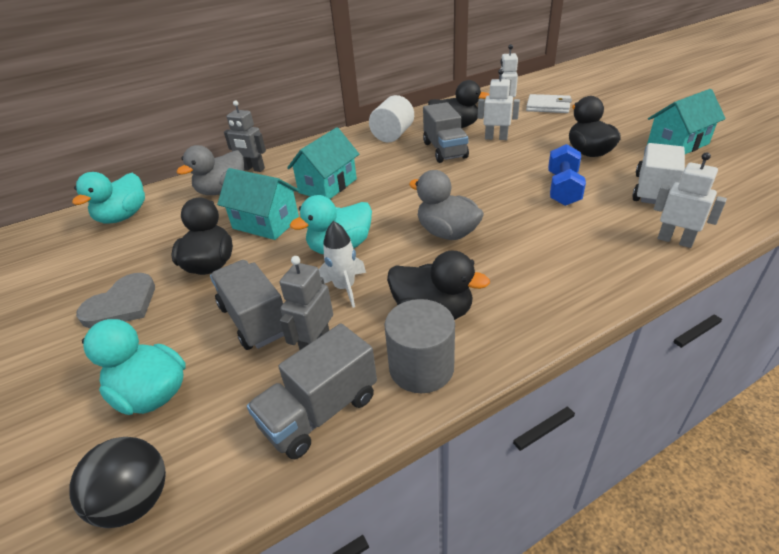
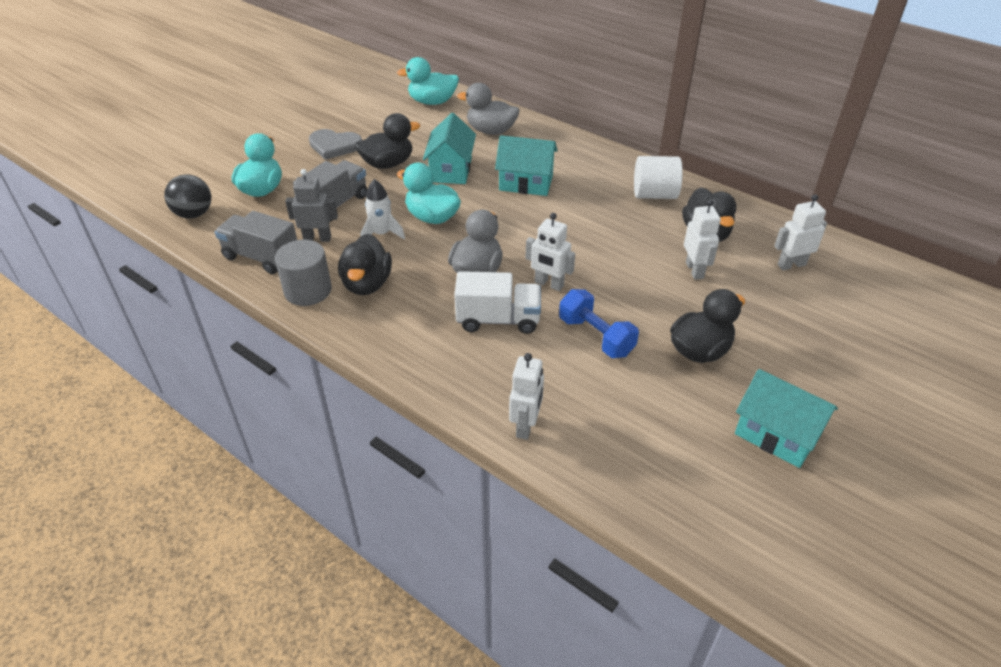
camera: 65 degrees right, 5 degrees up
(253, 169) = (534, 133): grey robot -> none
(445, 150) = (639, 238): grey truck -> none
(485, 199) = (549, 284): none -> white robot
(548, 106) = (825, 302): white wallet -> none
(563, 189) = (596, 336): blue dumbbell -> blue dumbbell turned 60 degrees clockwise
(653, 190) = (629, 409): white truck -> white truck (498, 319)

